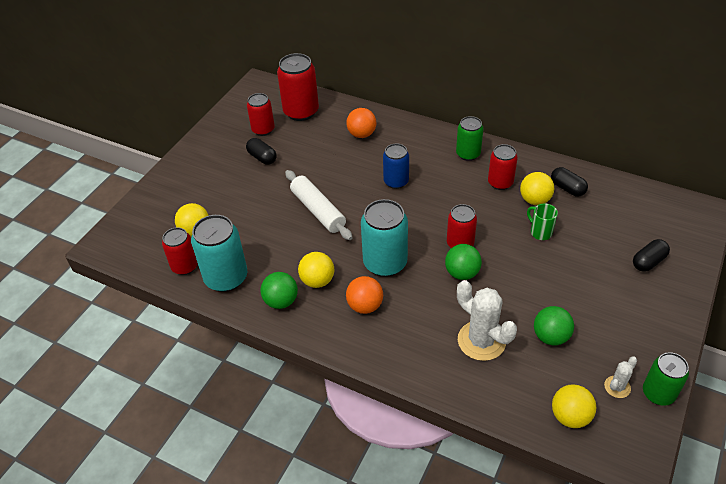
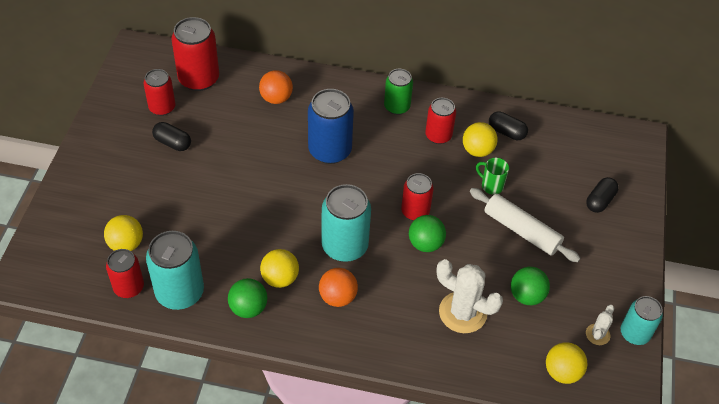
camera: 20 degrees left, 5 degrees up
(318, 210) = (256, 197): white rolling pin -> white rolling pin (521, 230)
(396, 181) = (330, 150): blue can -> blue can, size x1.58
(658, 393) = (634, 333): green can -> turquoise can

